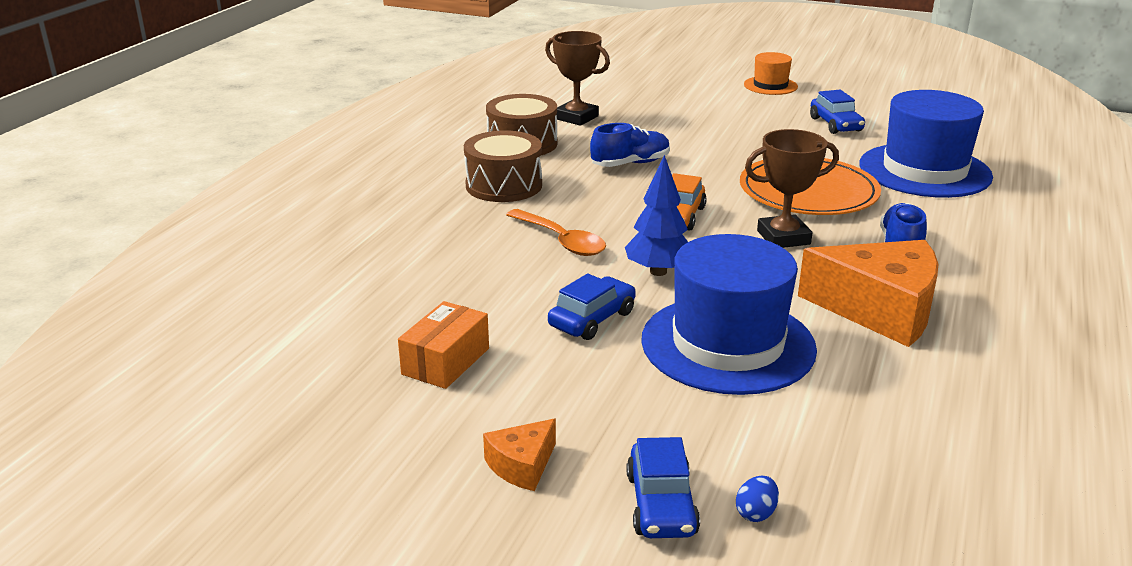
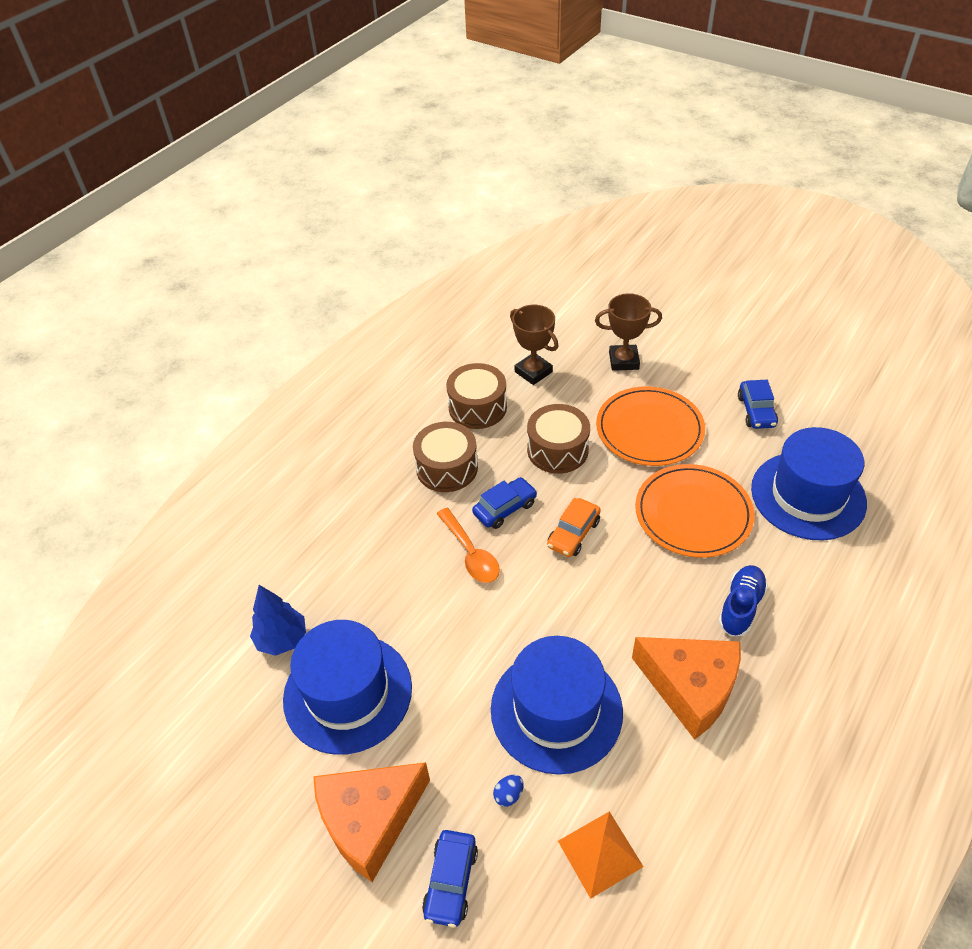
camera: 15 degrees right, 20 degrees up
(446, 361) = (348, 693): orange box -> blue hat
(522, 465) = (370, 820): orange cheese -> orange cheese, size x2.12
(592, 319) = (465, 660): blue car -> blue car (505, 508)
(630, 164) = (557, 450): blue shoe -> brown drum
(658, 271) = (533, 607): blue tree -> blue tree (282, 639)
(727, 143) = (649, 429): none -> orange plate
(756, 513) = (512, 905): blue egg -> blue egg (508, 795)
(770, 86) = (720, 339): orange hat -> none
(783, 237) = (648, 577): brown trophy -> brown trophy (623, 361)
(847, 452) = (600, 853): none -> orange pyramid

